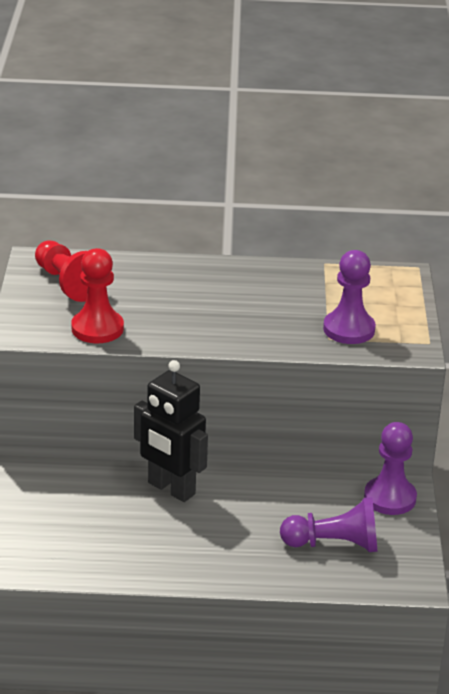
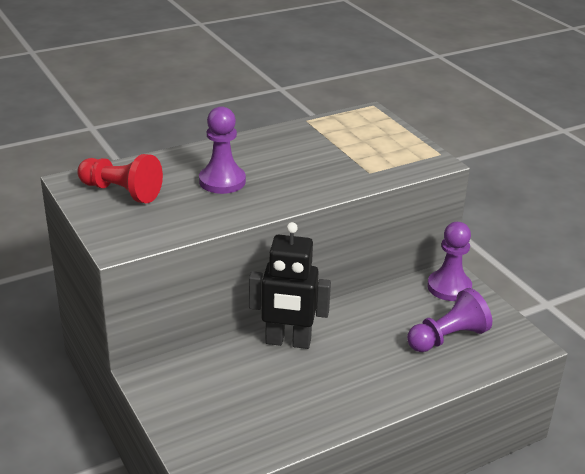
camera: 30 degrees left, 0 degrees up
(97, 329) = (184, 220): red pawn -> none
(349, 329) = (376, 161): purple pawn -> purple pawn (222, 181)

